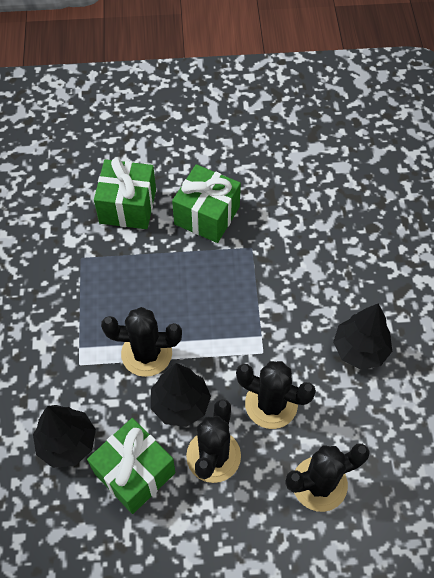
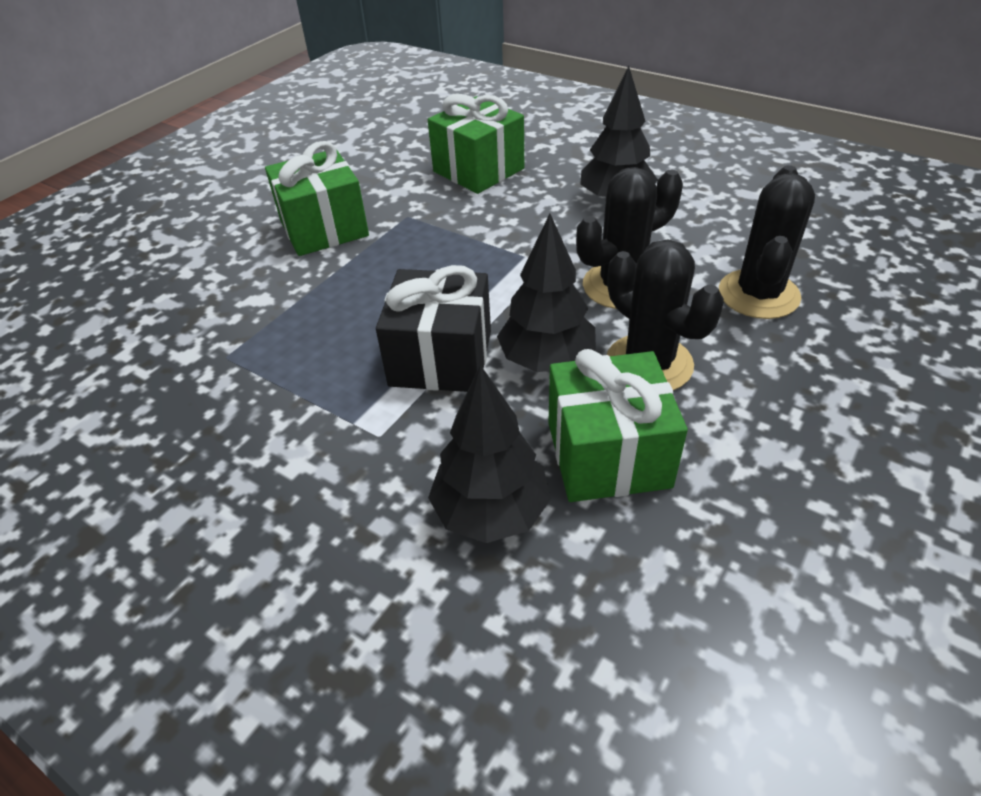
camera: 50 degrees left, 15 degrees down
(128, 206) = (220, 281): green gift -> green gift (478, 170)
(146, 353) = (441, 358): black cactus -> black gift

